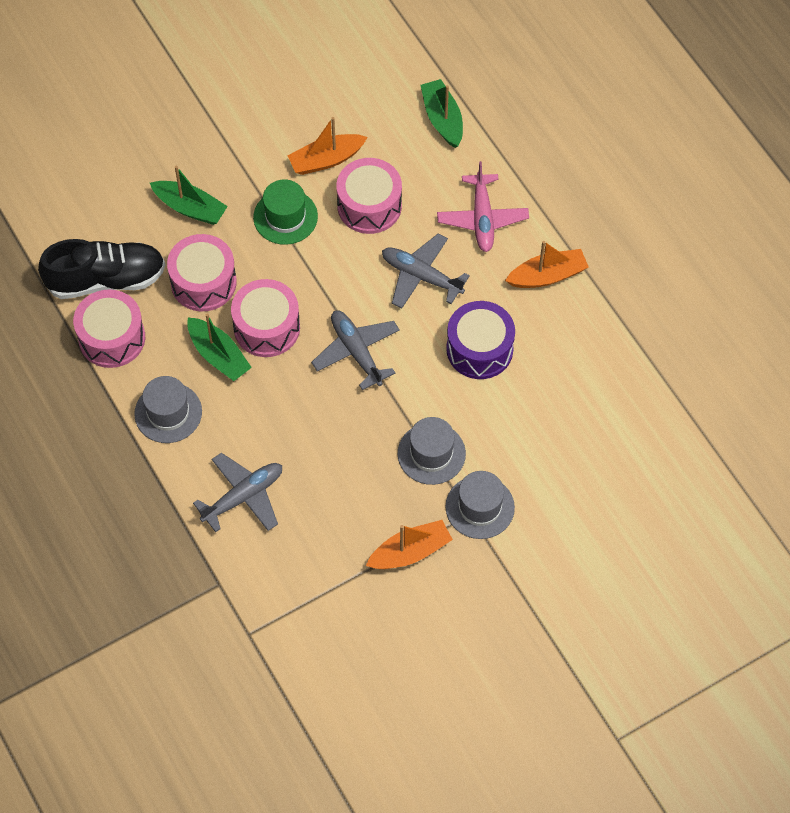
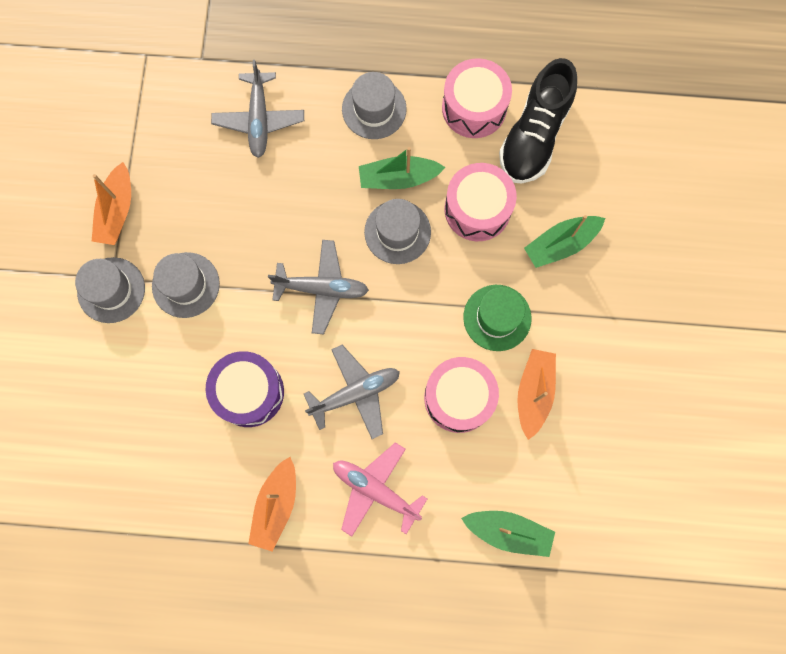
camera: 125 degrees right, 15 degrees up
(267, 327) = (397, 232): pink drum -> grey hat

